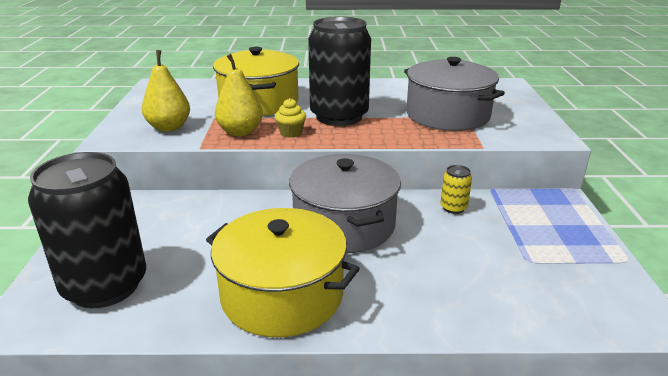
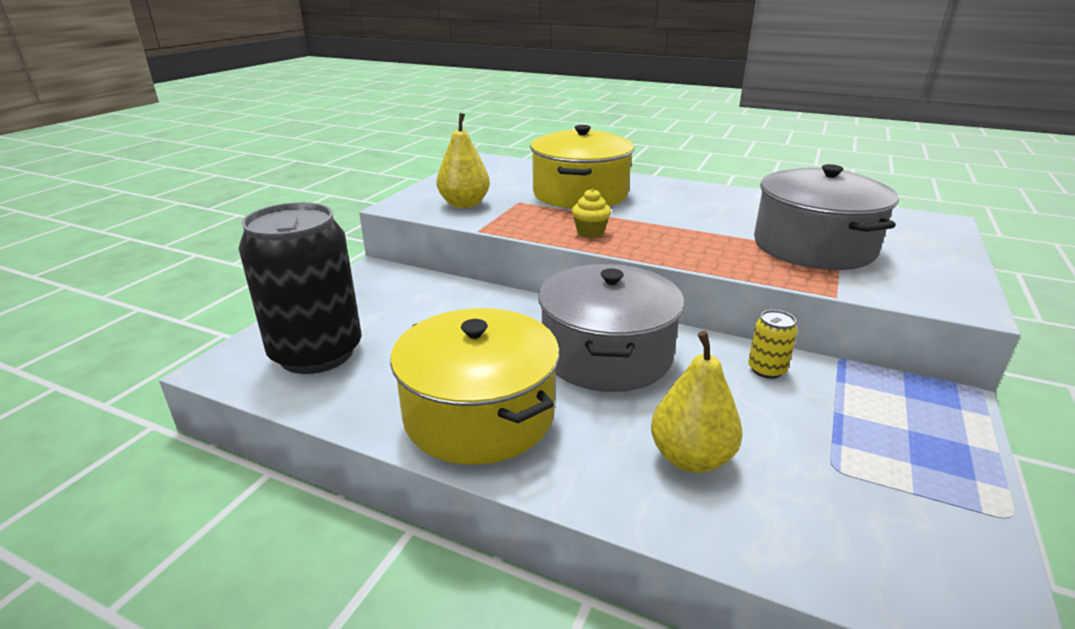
camera: 25 degrees right, 0 degrees up
(240, 132) = (534, 221): yellow pear -> yellow pear (691, 458)
(339, 116) = (663, 224): black can -> none

